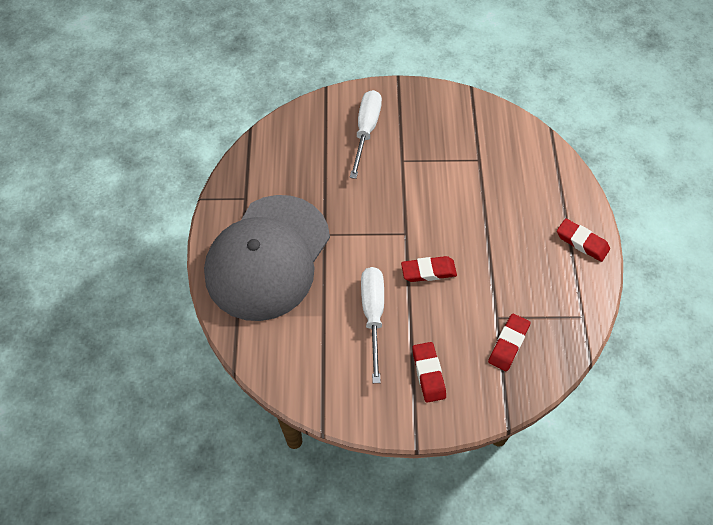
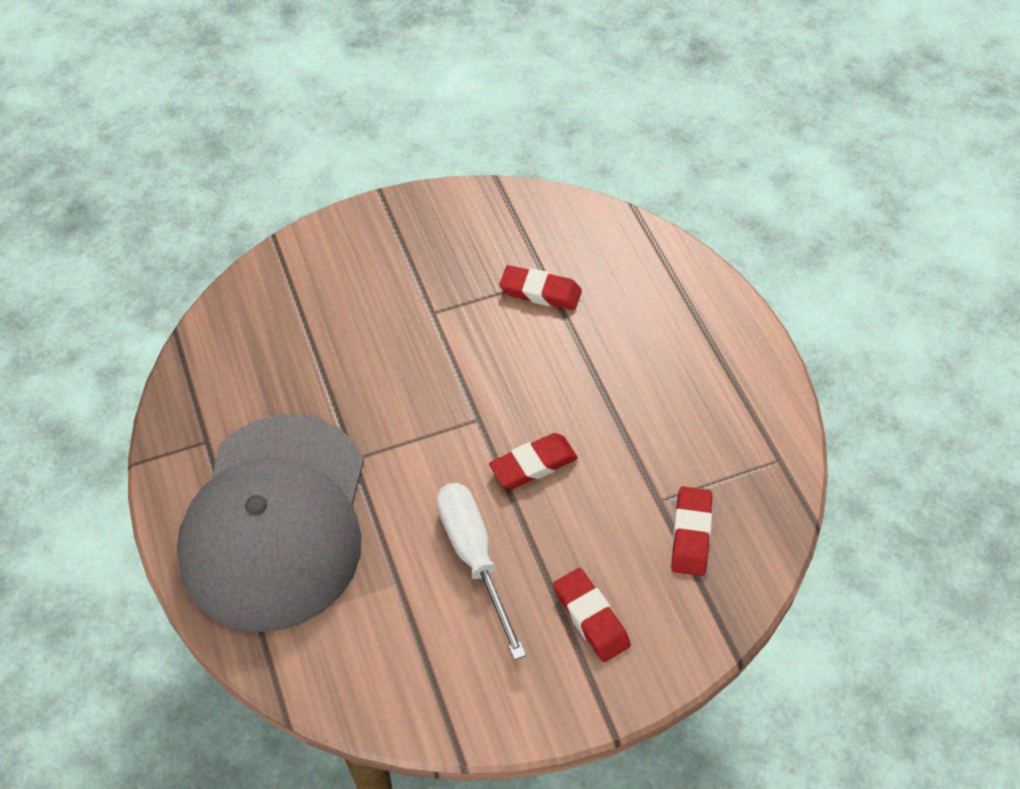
camera: 20 degrees left, 5 degrees down
(366, 131) = (360, 283): white screwdriver -> none
(582, 242) = (738, 353): red eraser -> red eraser (540, 292)

